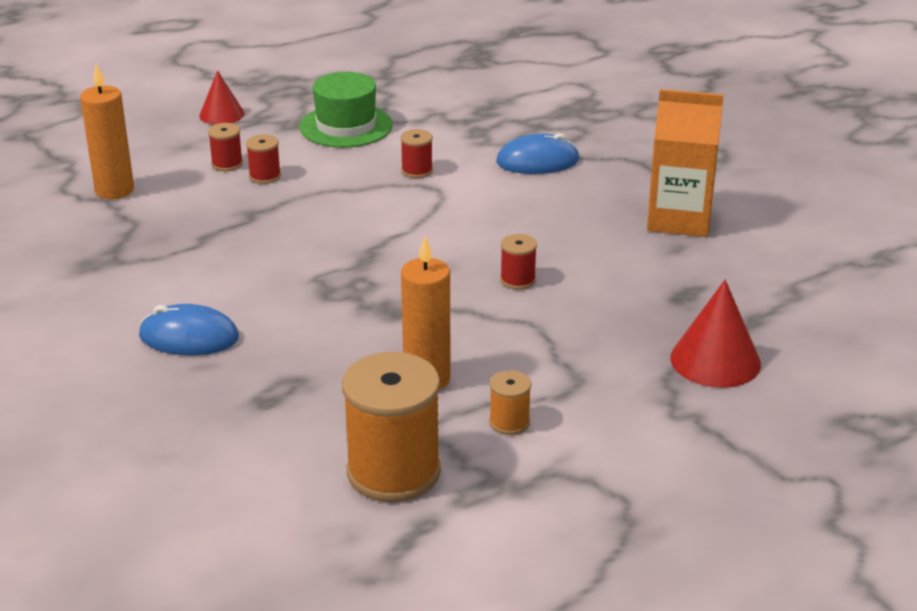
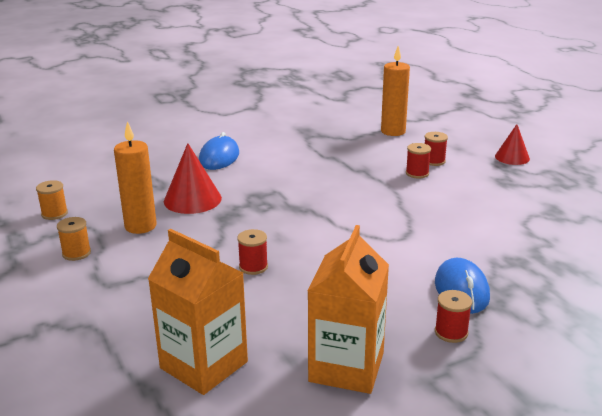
camera: 95 degrees right, 5 degrees down
(346, 126) = (507, 201): green hat -> none
(393, 472) = (54, 213): orange spool -> orange spool, size x0.45
(417, 171) = (433, 230): red spool -> red spool (451, 332)
(705, 294) = (204, 365): none -> orange carton
(715, 360) = (98, 356): red cone -> red cone (192, 199)

